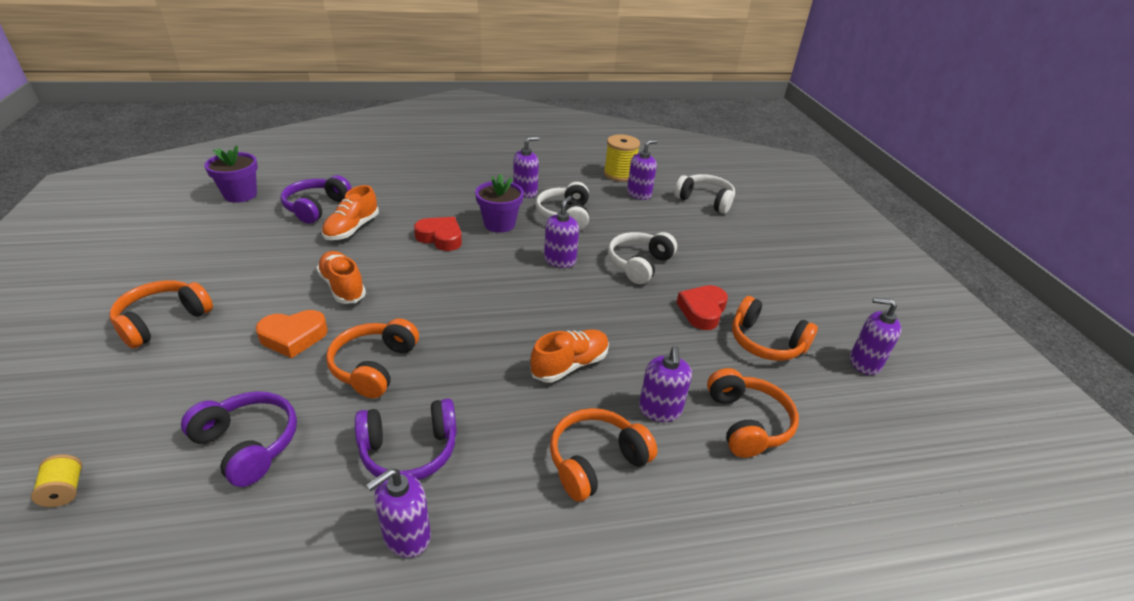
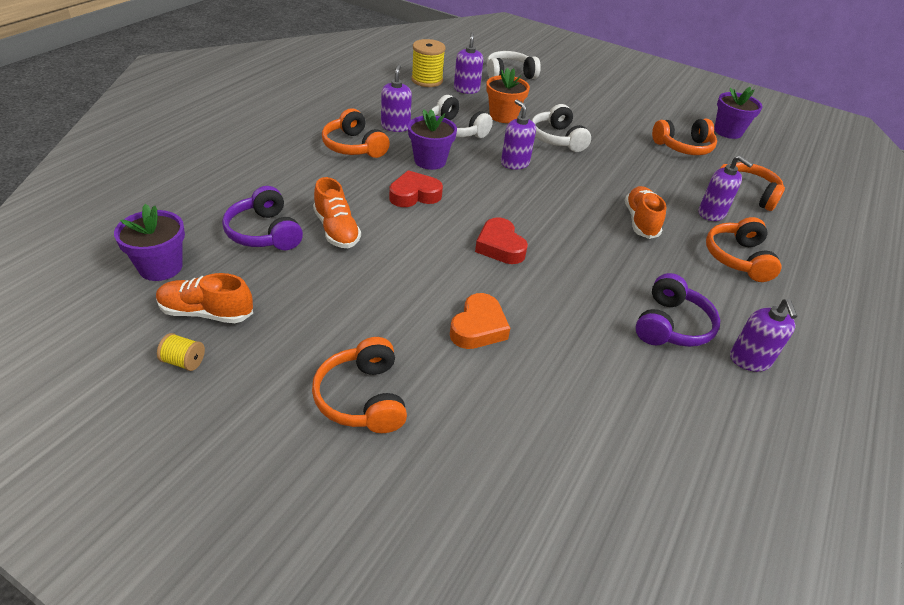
camera: 50 degrees left, 5 degrees up
(65, 490) = (574, 528): yellow spool -> yellow spool (184, 361)
(248, 444) = (601, 401): purple headphones -> none
(342, 287) = (430, 273): orange shoe -> orange shoe (206, 312)
(374, 366) = (561, 302): orange headphones -> orange headphones (354, 146)
(628, 225) = (503, 116): none -> orange flower pot
(702, 311) = (632, 148): red heart -> red heart (500, 246)
(864, 362) = (728, 131): purple soap dispenser -> purple flower pot

